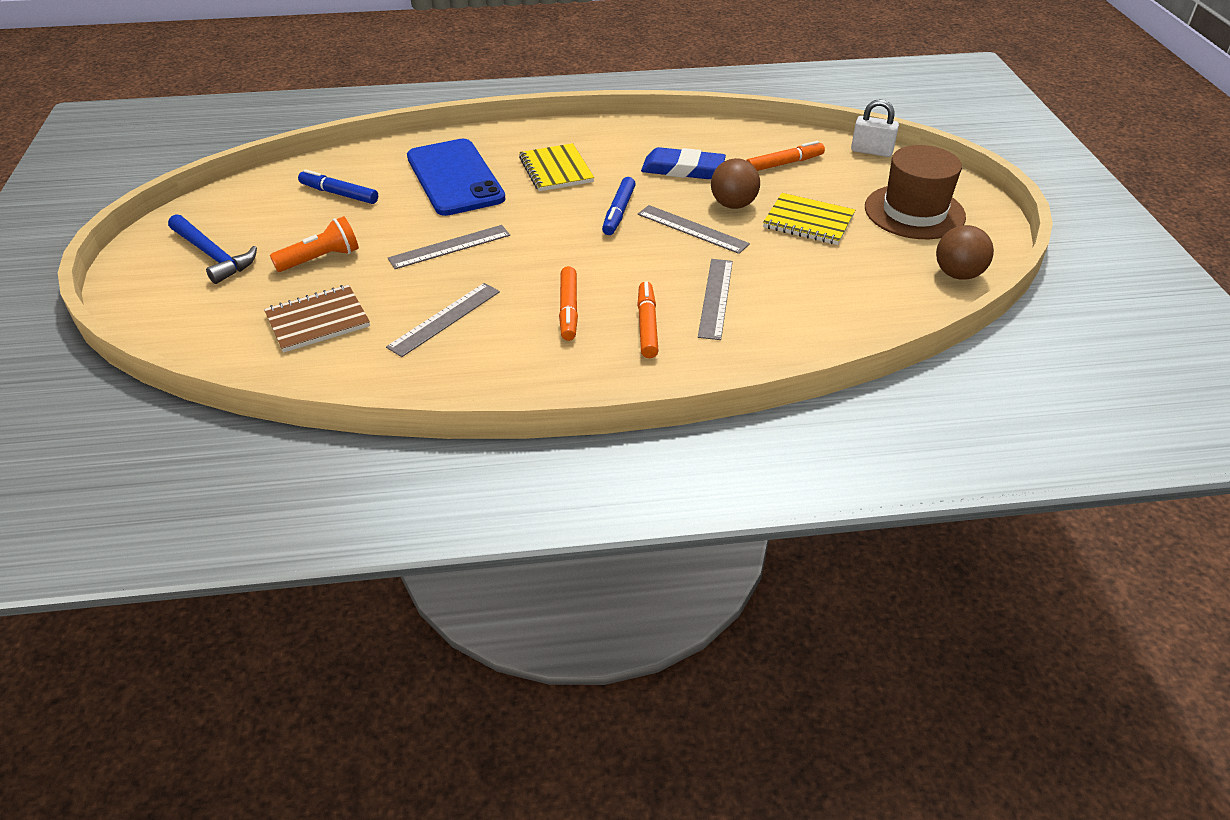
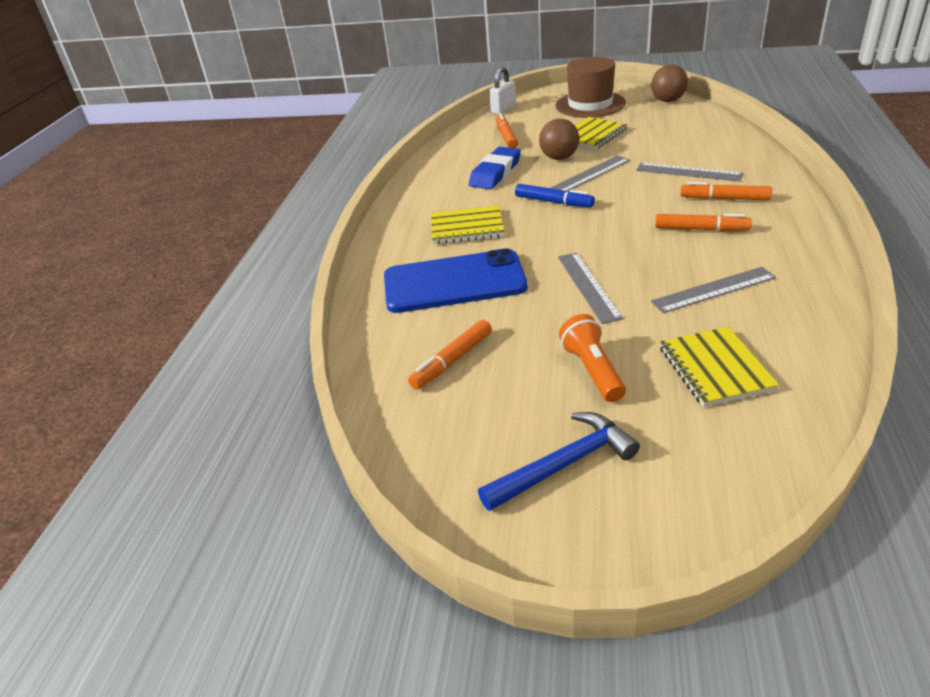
camera: 70 degrees left, 5 degrees down
(317, 321) = (715, 368): brown notebook -> yellow notebook
(339, 194) = (452, 361): blue marker -> orange marker
(445, 319) = (713, 289): grey ruler -> grey ruler turned 75 degrees counterclockwise

